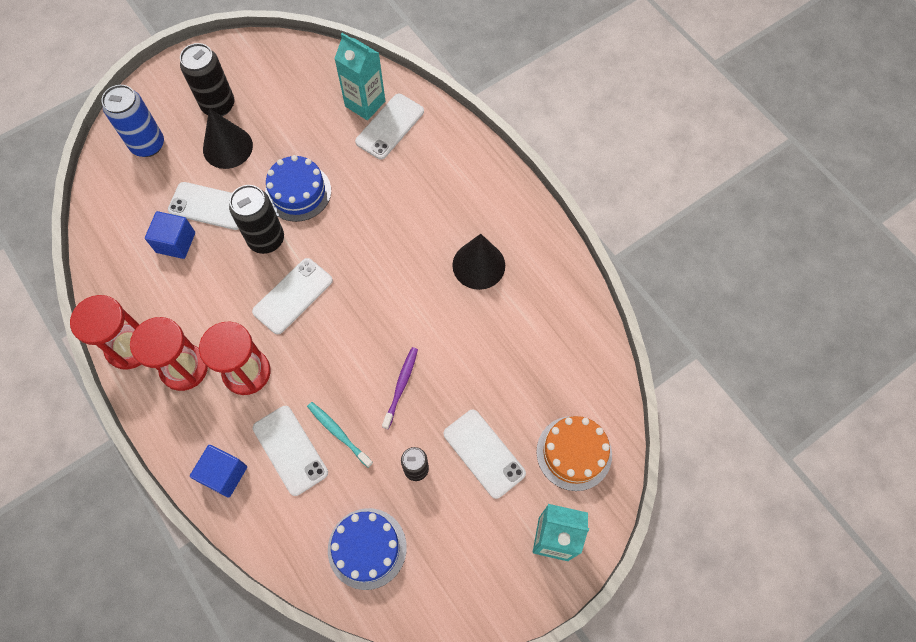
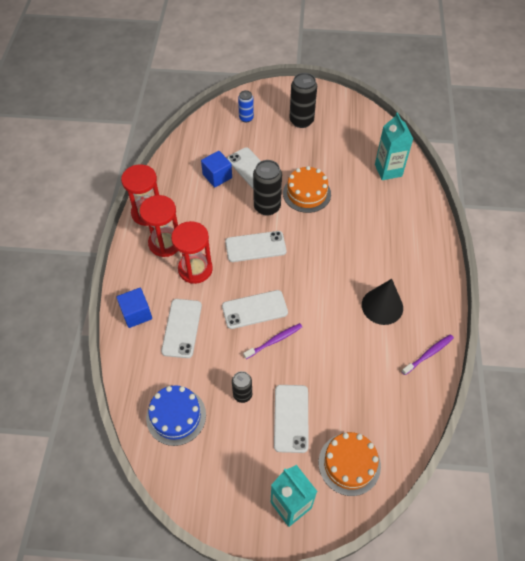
camera: 40 degrees right, 10 degrees down
(148, 145) = (246, 118): blue can -> blue can, size x0.59
(227, 147) = (287, 145): black cone -> none
(298, 192) = (306, 193): blue cake -> orange cake
(338, 433) = (216, 339): turquoise toothbrush -> none
(390, 127) = (393, 192): white phone -> white phone (254, 309)
(560, 282) = (428, 354): none -> purple toothbrush

